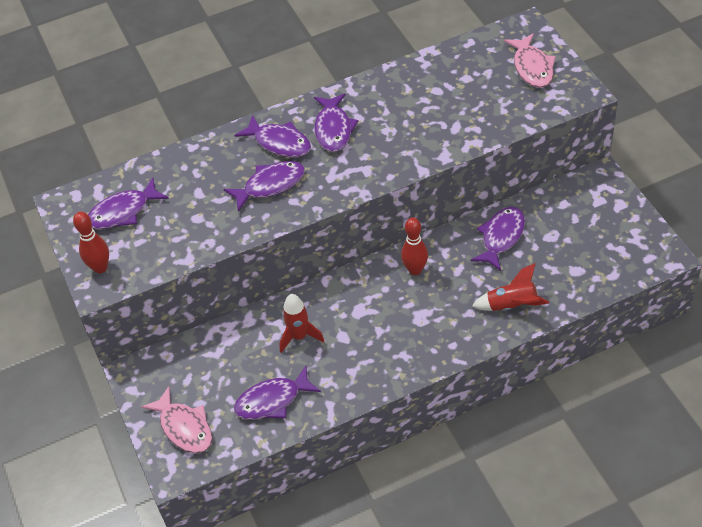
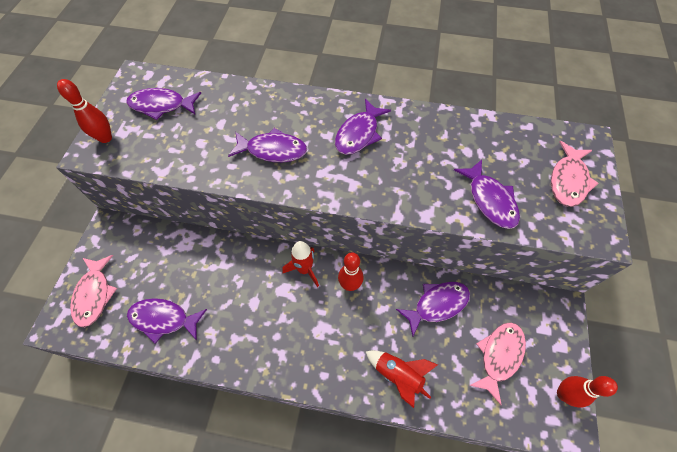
camera: 30 degrees right, 10 degrees up
(279, 143) = (310, 120): purple fish -> purple fish (490, 200)
(299, 336) = (226, 280): red rocket -> red rocket (304, 269)
(579, 241) = (499, 356): none -> pink fish
(644, 235) = (563, 394): none -> red bowling pin

